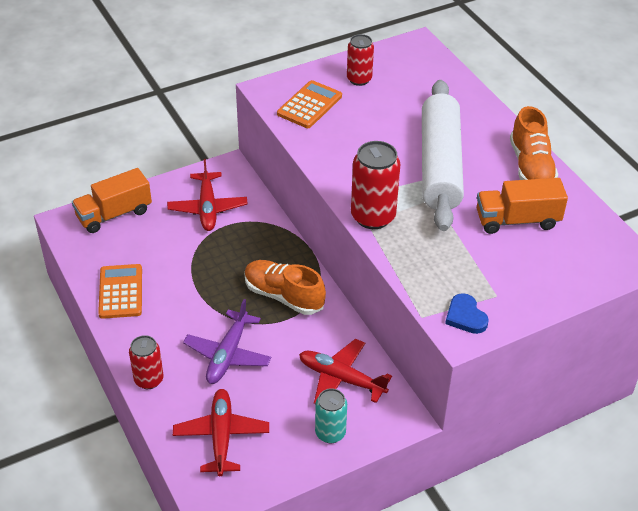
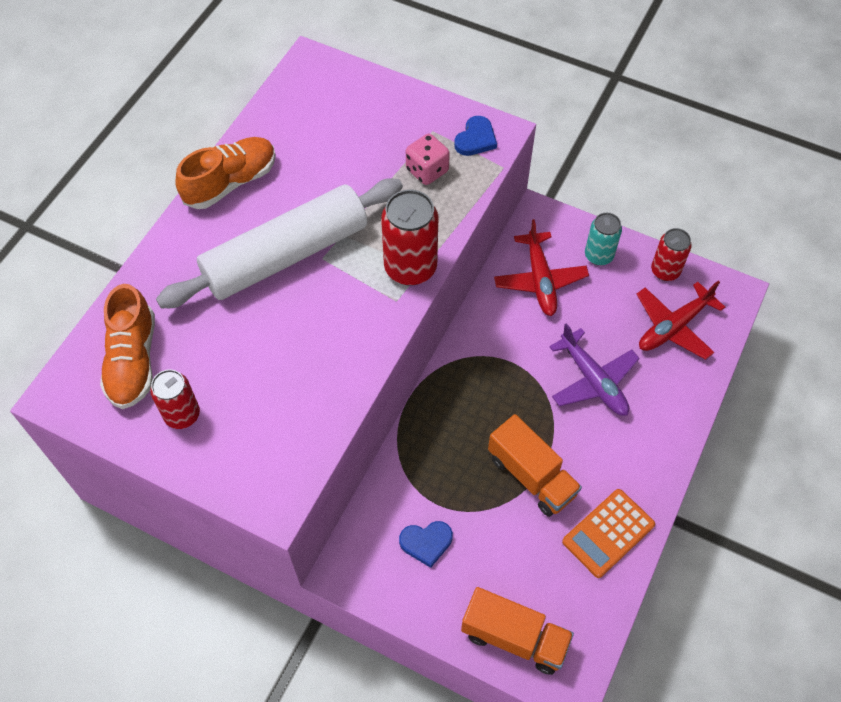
camera: 125 degrees left, 15 degrees up
(149, 380) = (676, 423): red can -> red can (665, 271)
(207, 208) = (426, 543): red plane -> blue heart
(228, 355) = (593, 381): purple plane -> purple plane turned 75 degrees clockwise
(283, 296) = (487, 383): orange shoe -> orange shoe (133, 361)
(309, 105) = (272, 435): orange calculator -> none
(456, 270) = (427, 170): none -> pink dice
(517, 220) = (321, 158): orange truck -> orange truck (531, 476)

